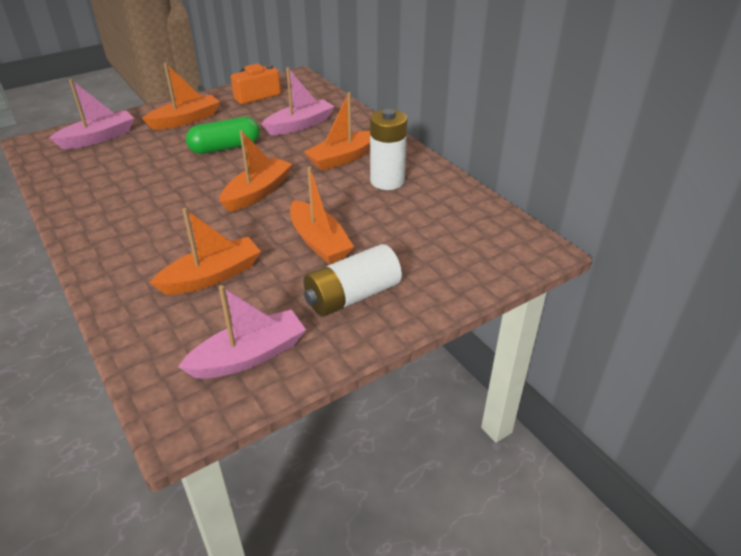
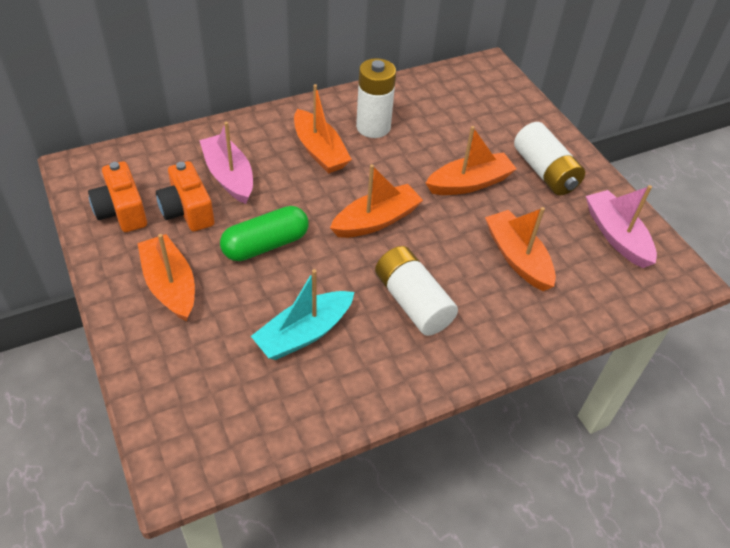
camera: 85 degrees left, 10 degrees up
(98, 138) = (190, 385): pink boat -> none
(134, 172) = (304, 333): none -> turquoise boat
(159, 217) = (412, 302): none -> white battery
(225, 148) = (265, 245): green capsule -> green capsule turned 75 degrees clockwise
(257, 192) = (376, 220): orange boat -> orange boat turned 105 degrees clockwise
(259, 116) = (187, 211): none -> orange camera

